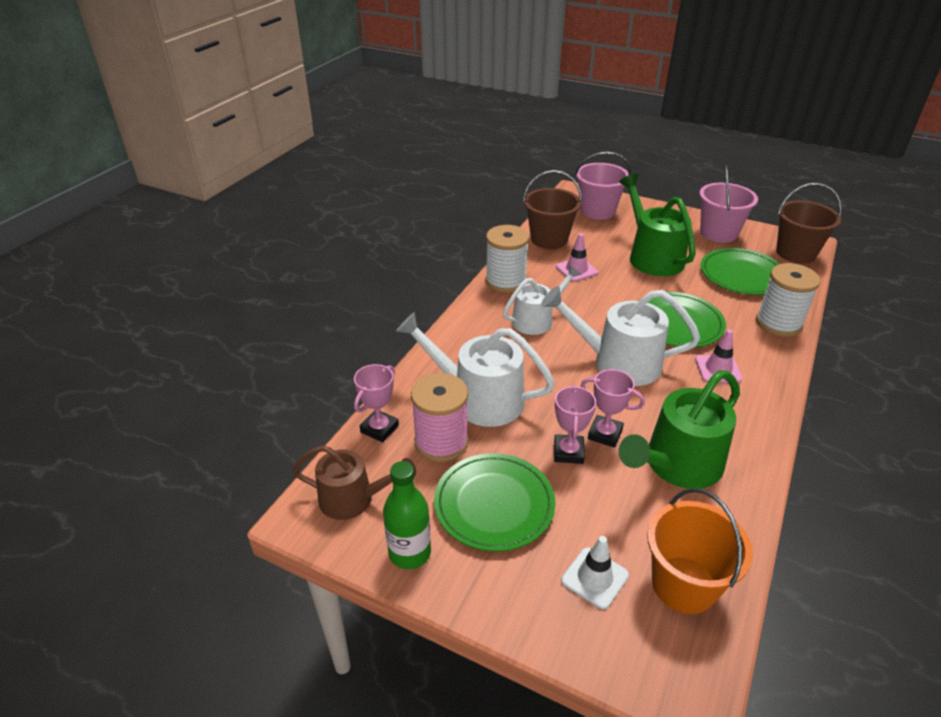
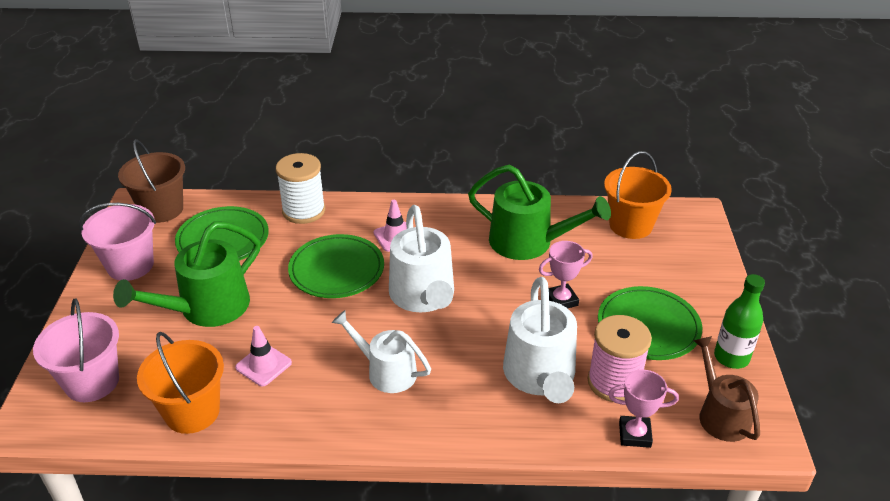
camera: 115 degrees left, 0 degrees up
(505, 281) = (319, 423): white spool -> none
(549, 239) = (192, 412): brown bucket -> orange bucket
(594, 578) = (661, 262): white traffic cone -> none
(605, 434) = (524, 285): pink trophy -> none

